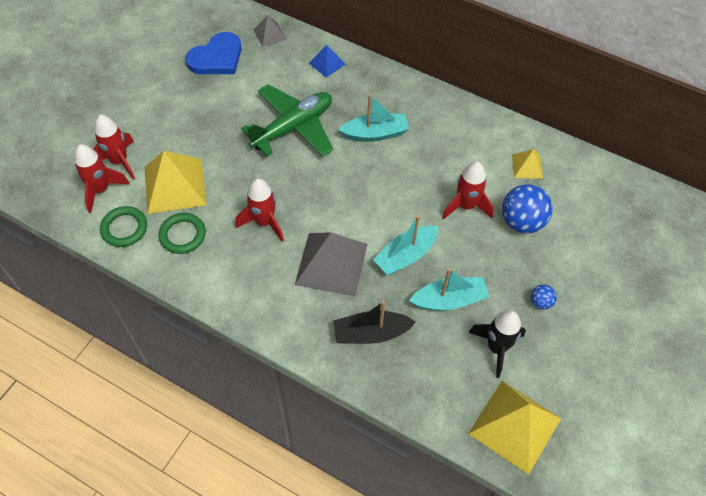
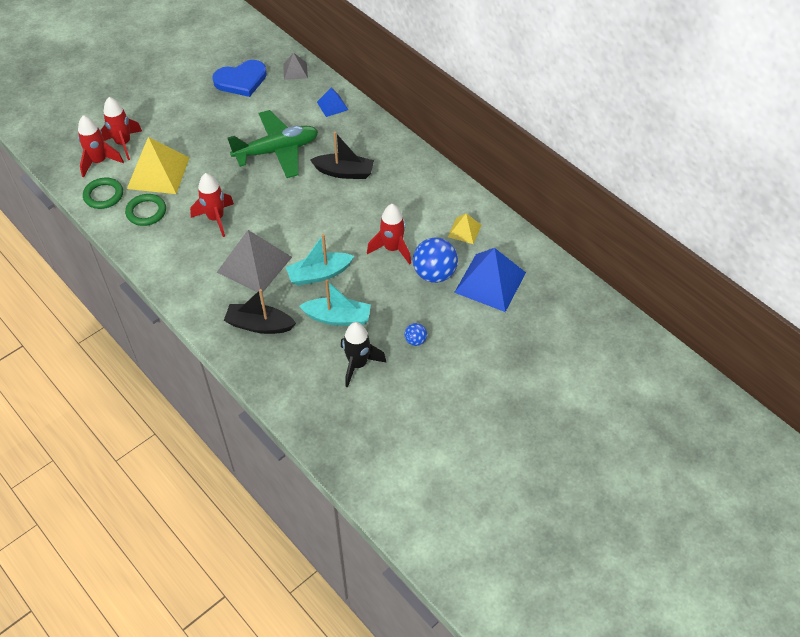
camera: 20 degrees right, 5 degrees down
(375, 134) = (344, 172): turquoise boat -> black boat
(514, 426) = (341, 426): yellow pyramid -> none
(580, 215) = (490, 282): none -> blue pyramid

